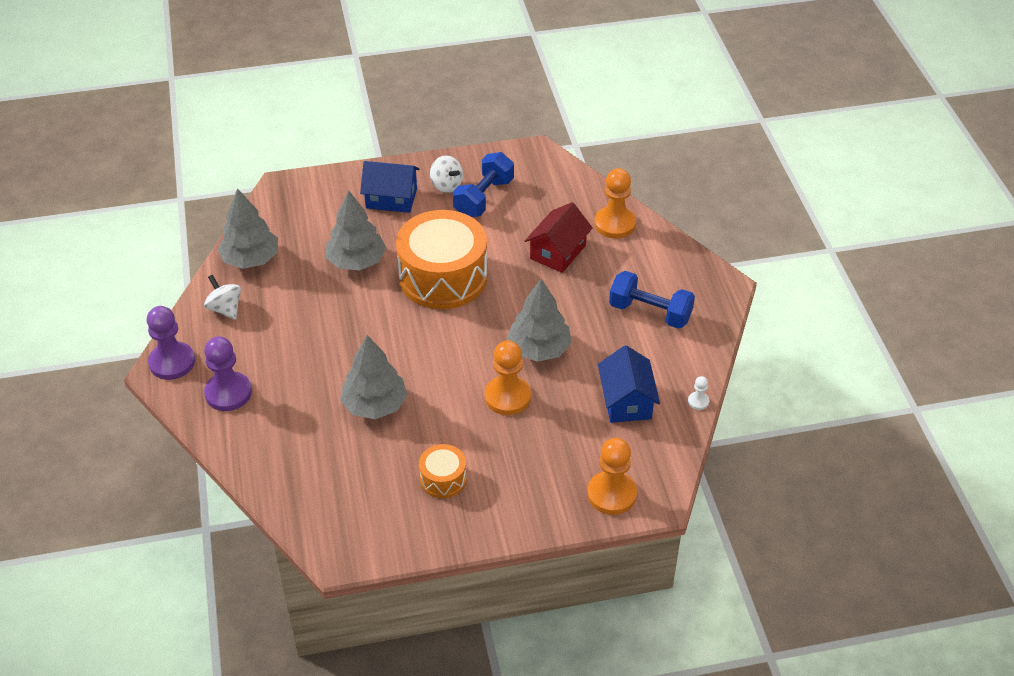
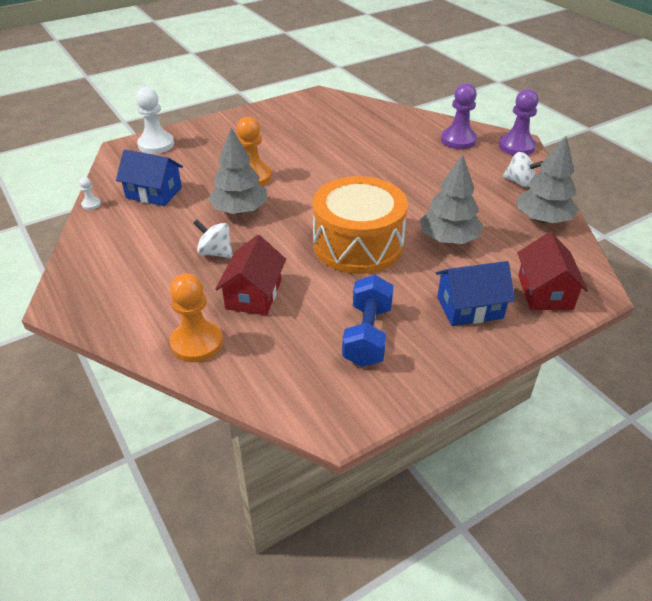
camera: 160 degrees right, 5 degrees down
(322, 195) = (544, 292): none -> red house
(375, 405) = (350, 154): grey tree -> none
(443, 479) = (276, 131): orange drum -> none
(446, 185) = (421, 339): white spinning top -> white spinning top (215, 252)
(611, 494) = (156, 145): orange pawn -> white pawn
(626, 401) = (154, 193): blue house -> blue house turned 45 degrees counterclockwise
(650, 312) = (141, 259): blue dumbbell -> none

